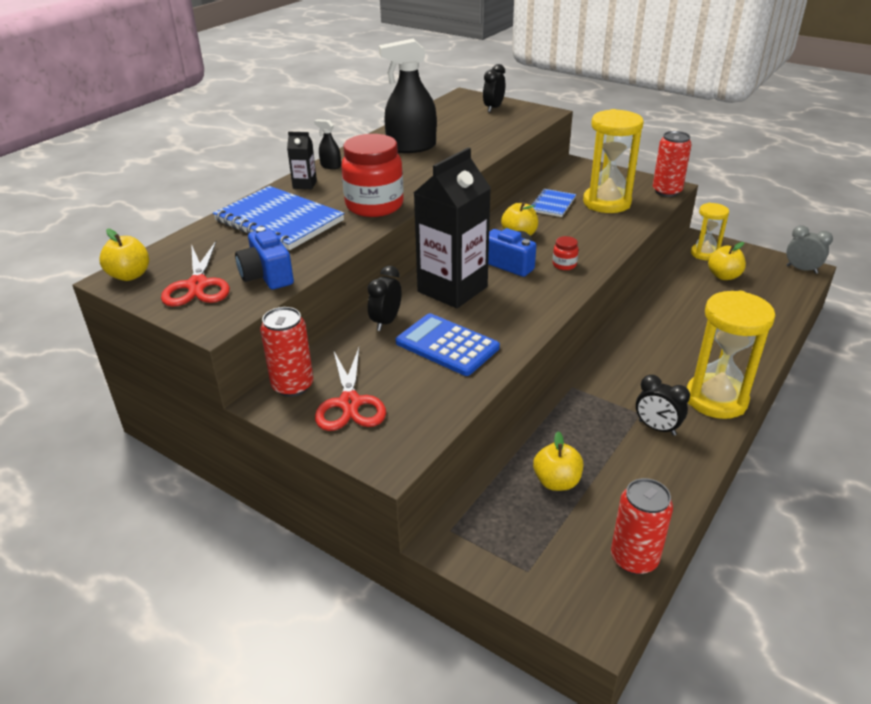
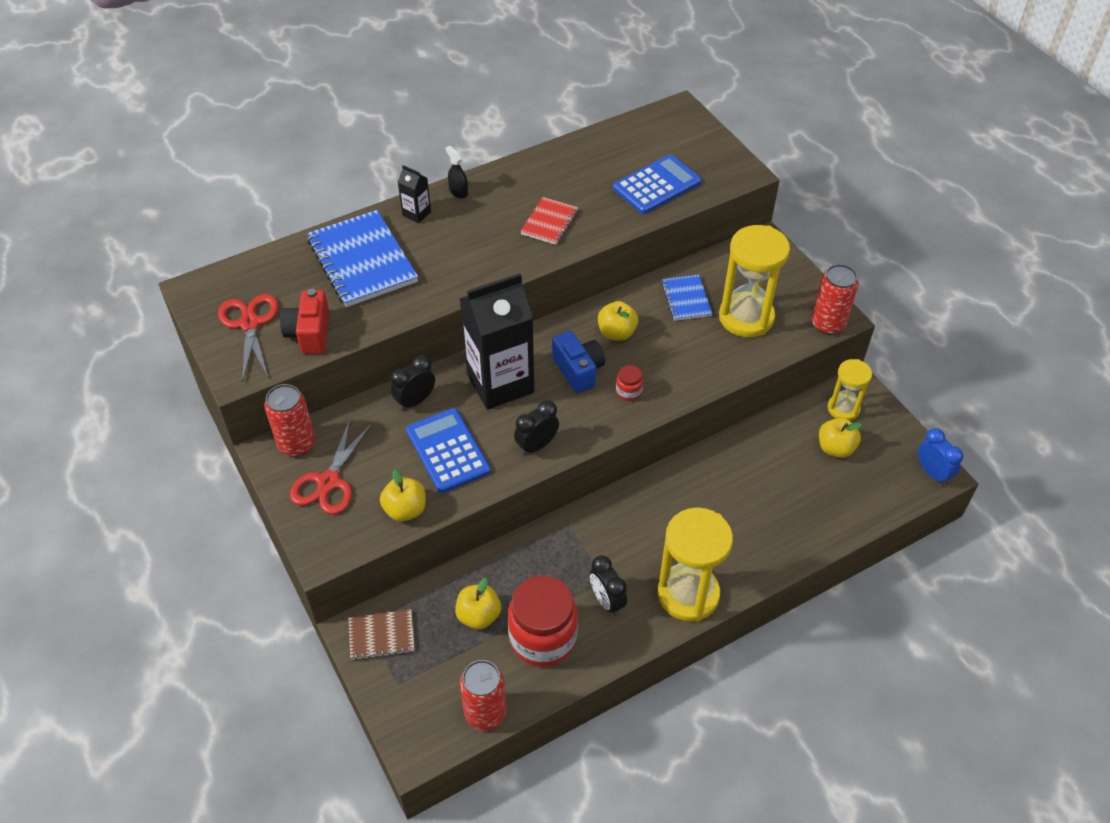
camera: 25 degrees right, 15 degrees up
(130, 275) = (205, 289): yellow apple -> yellow apple (405, 510)
(198, 285) = (250, 324): red scissors -> red scissors turned 150 degrees clockwise
(267, 276) = (309, 333): blue camera -> red camera
(374, 206) = (459, 270): red jar -> red jar (543, 638)
(411, 147) = (556, 187): black spray bottle -> none
(425, 165) = (549, 222): none -> red notebook
(477, 535) = (382, 636): none -> brown notebook
(488, 130) = (657, 185): none -> blue calculator
(493, 108) = (693, 146): black clock -> black clock (537, 445)
(552, 204) = (686, 299): blue notebook -> blue notebook turned 60 degrees counterclockwise
(801, 269) = (932, 473): grey clock -> blue clock

